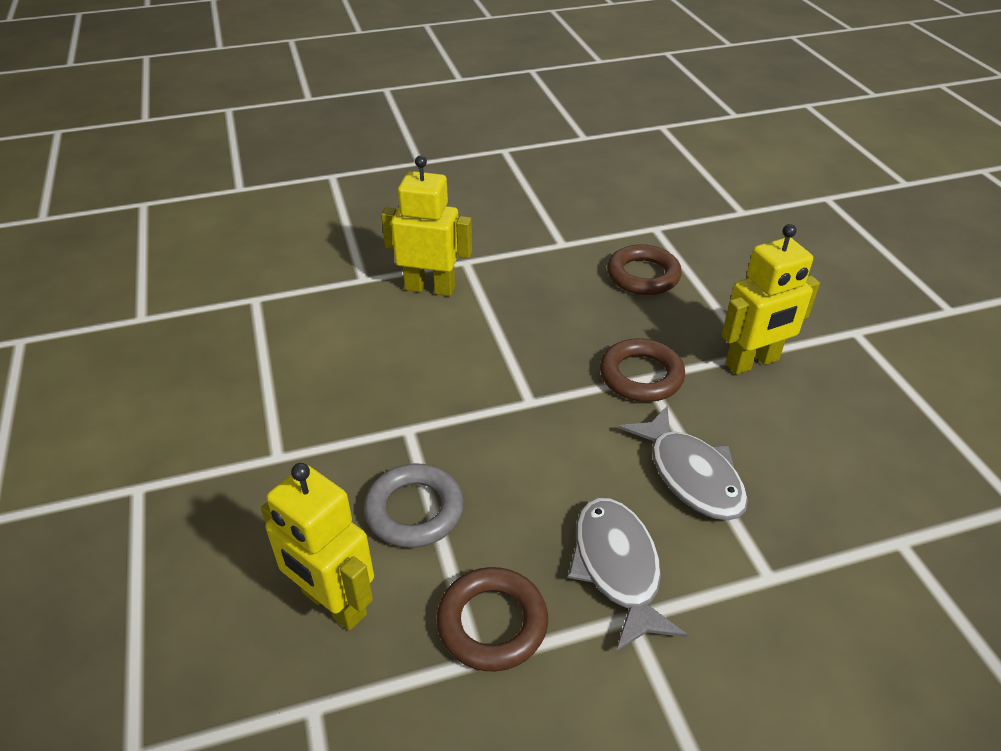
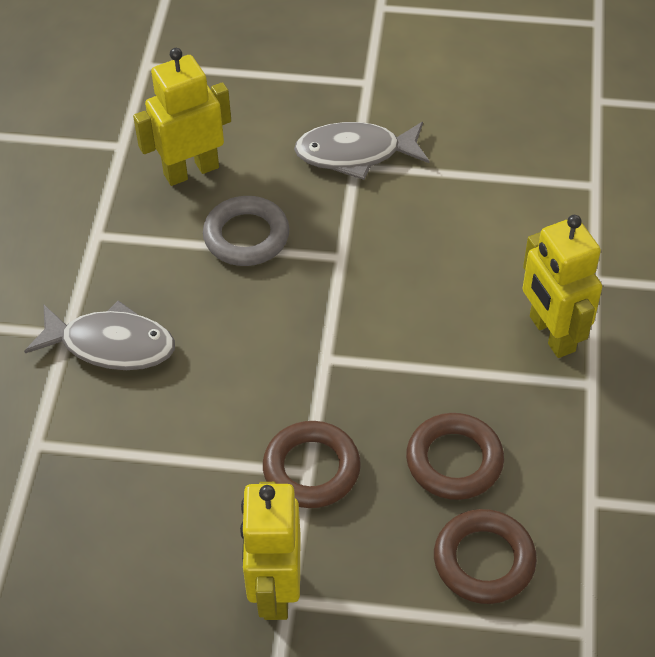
camera: 115 degrees right, 10 degrees up
(430, 288) = (551, 334): yellow robot -> yellow robot turned 120 degrees clockwise
(492, 623) = (117, 251): brown ring -> brown ring (454, 461)
(691, 475) = (165, 444): grey fish -> grey fish (355, 154)

